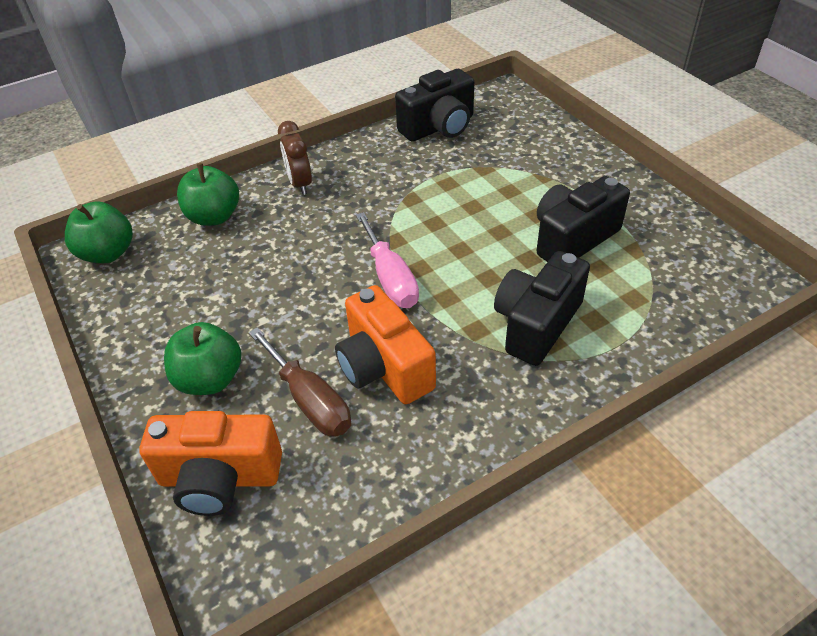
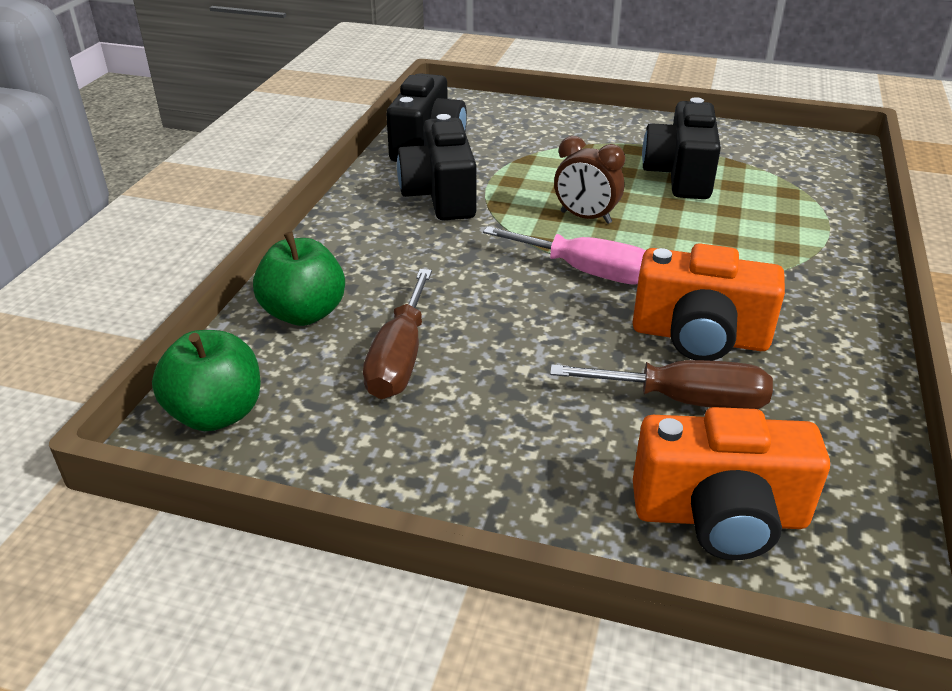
camera: 45 degrees left, 10 degrees down
(210, 379) = (559, 447): green apple -> none
(216, 273) = (400, 358): none -> brown screwdriver
(220, 478) = (720, 516): orange camera -> orange camera turned 45 degrees clockwise
(300, 184) = (359, 242): brown clock -> brown clock (585, 217)
(536, 324) = (755, 242): black camera -> black camera (440, 196)

